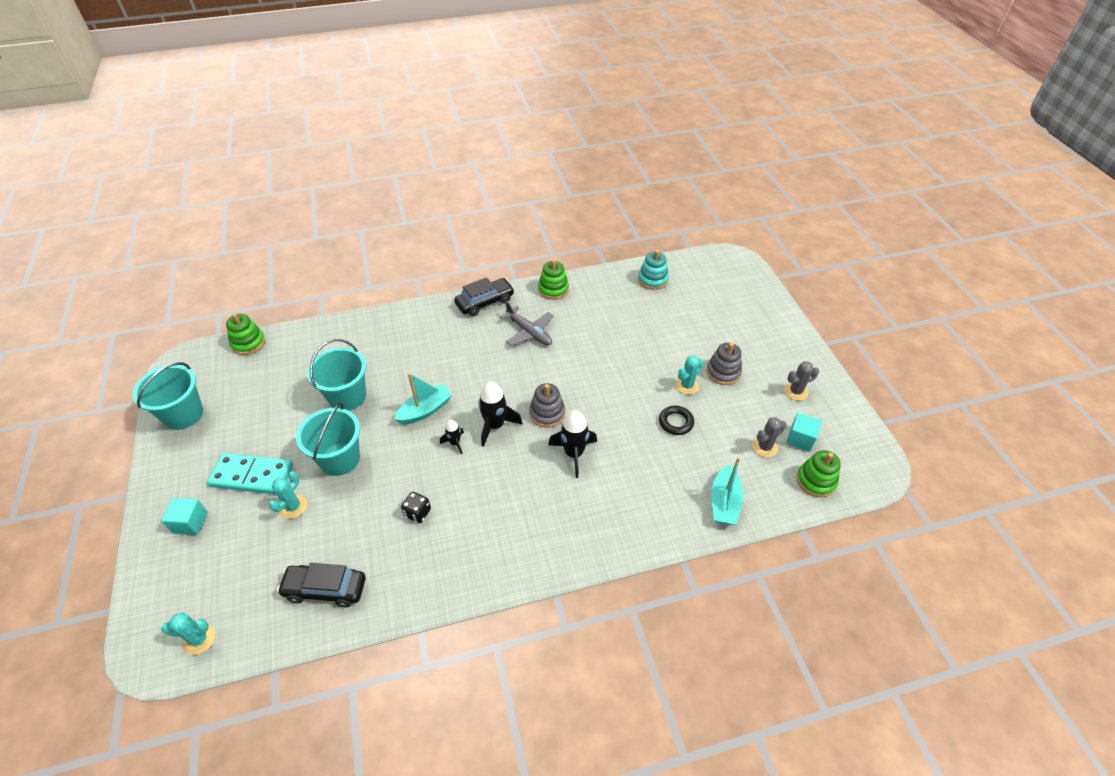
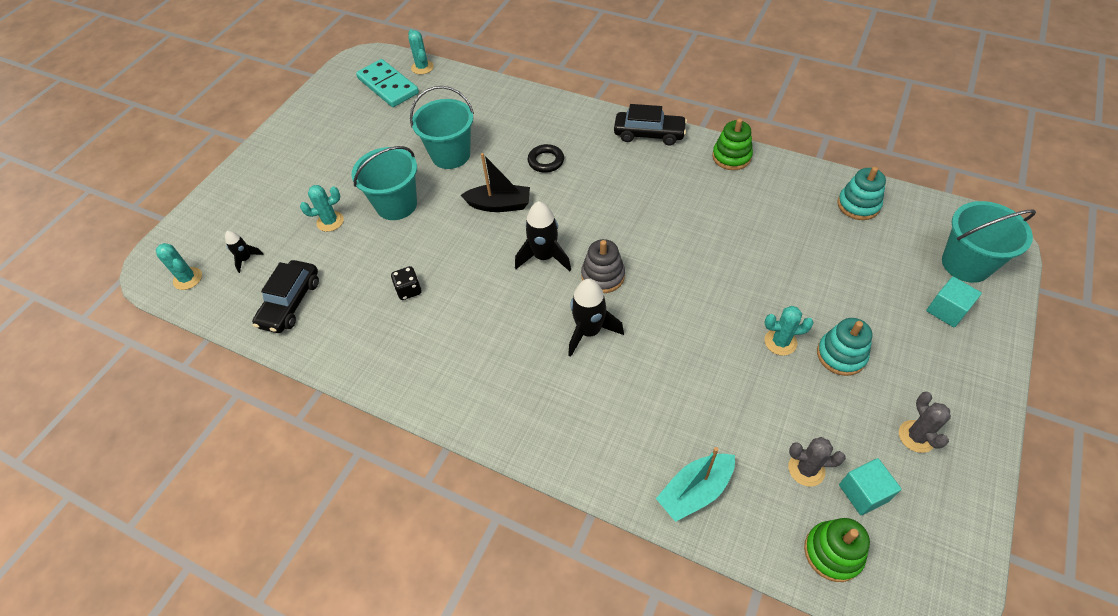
camera: 45 degrees right, 5 degrees up
(183, 414) = (329, 101): turquoise bucket -> turquoise bucket (966, 264)
(190, 522) = (259, 188): turquoise cube -> turquoise cube (947, 310)
(248, 343) = (422, 67): green stacking toy -> turquoise cactus
(252, 475) = (327, 178): turquoise domino -> turquoise domino (388, 86)
(325, 589) = (290, 303): black car -> black car turned 120 degrees counterclockwise
(425, 410) = (499, 205): turquoise boat -> black boat
(455, 443) = (495, 250): black rocket -> black rocket (246, 259)
(529, 332) = (663, 186): grey plane -> none
(676, 422) = (727, 371): black ring -> black ring (546, 161)
(723, 372) = (841, 355): grey stacking toy -> turquoise stacking toy
(795, 391) = (916, 436): grey cactus -> grey cactus turned 60 degrees clockwise

